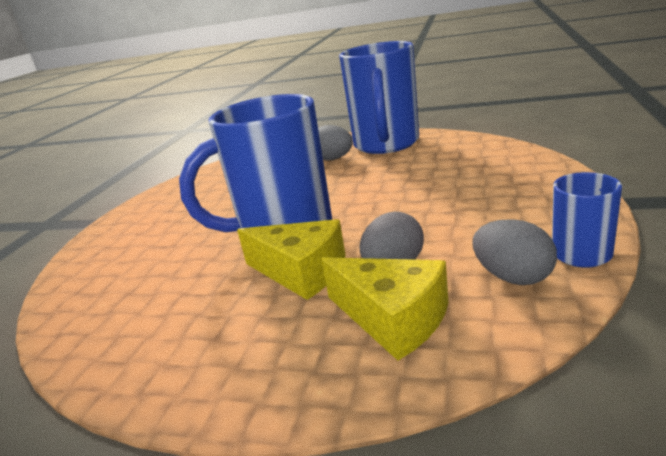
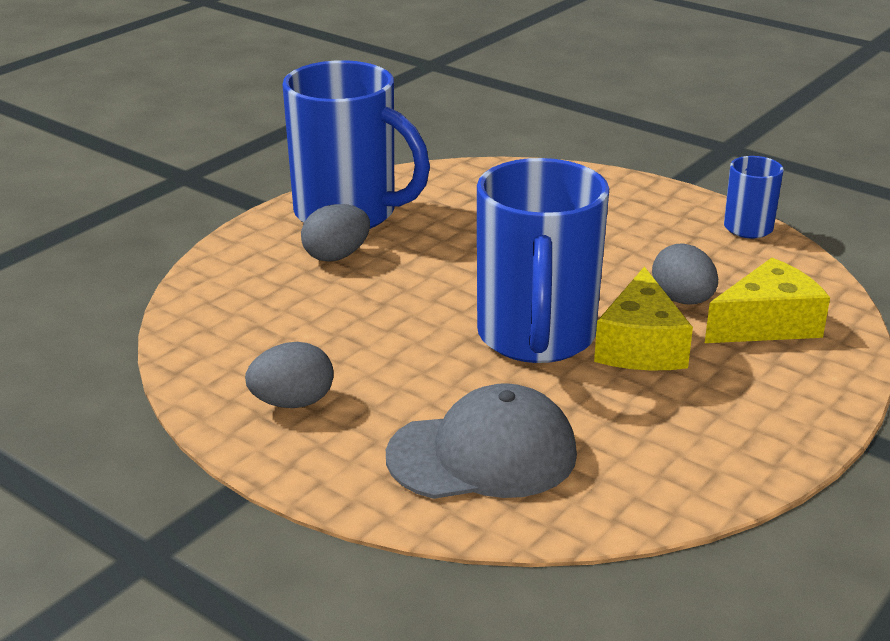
camera: 70 degrees left, 5 degrees up
(131, 265) = (482, 454): none -> grey cap
(301, 272) = (640, 346): yellow cheese -> yellow cheese turned 135 degrees clockwise
(513, 277) = (754, 262): grey egg -> grey egg (292, 403)

